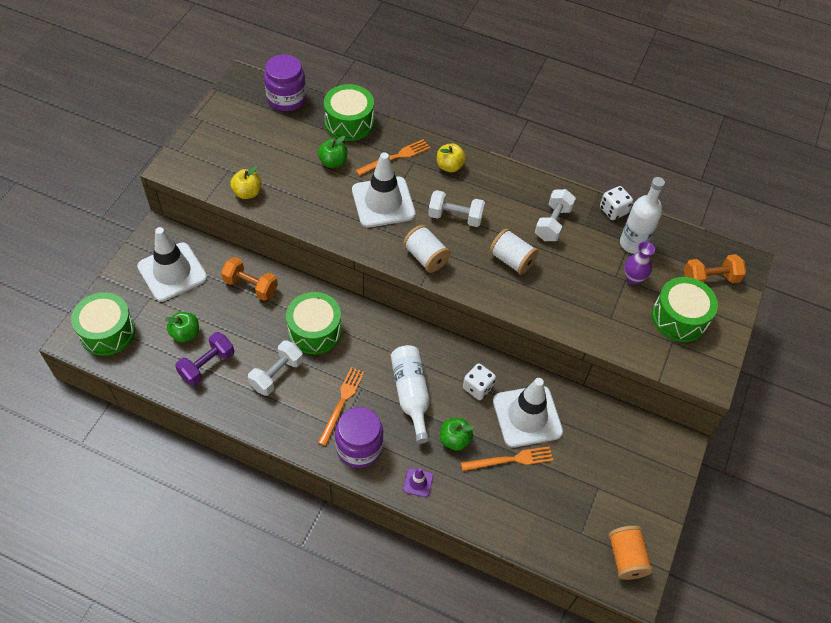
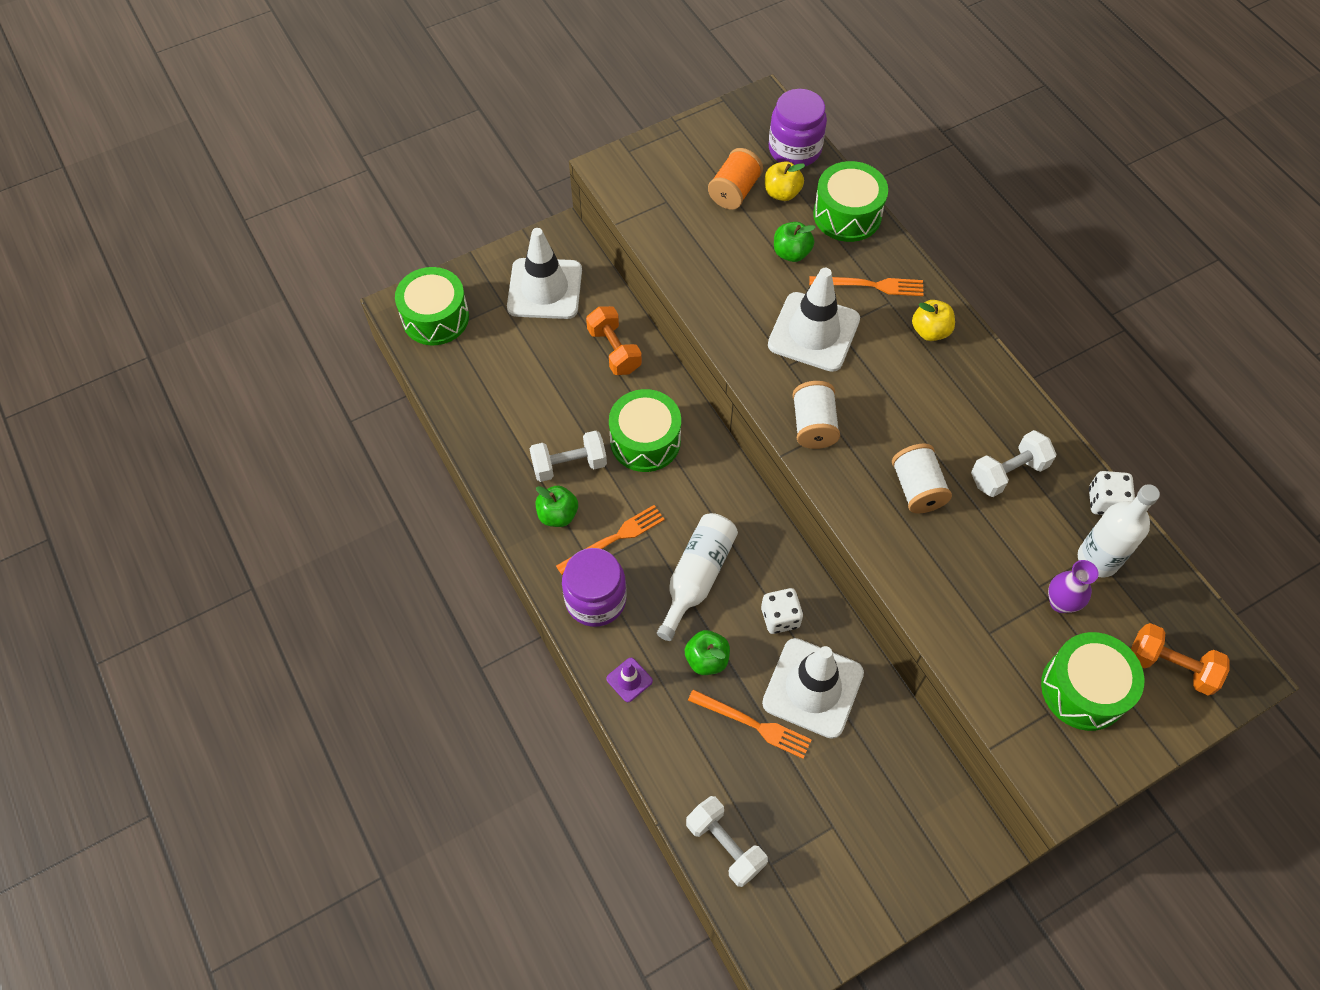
camera: 40 degrees right, 5 degrees up
(185, 334) = (509, 364): green apple -> green apple (558, 515)
(207, 365) = (506, 412): purple dumbbell -> none
(247, 193) = (667, 239): yellow apple -> yellow apple (782, 193)
(455, 217) = (888, 397): white dumbbell -> white dumbbell (725, 845)
(626, 557) = (801, 929): orange spool -> orange spool (734, 191)

